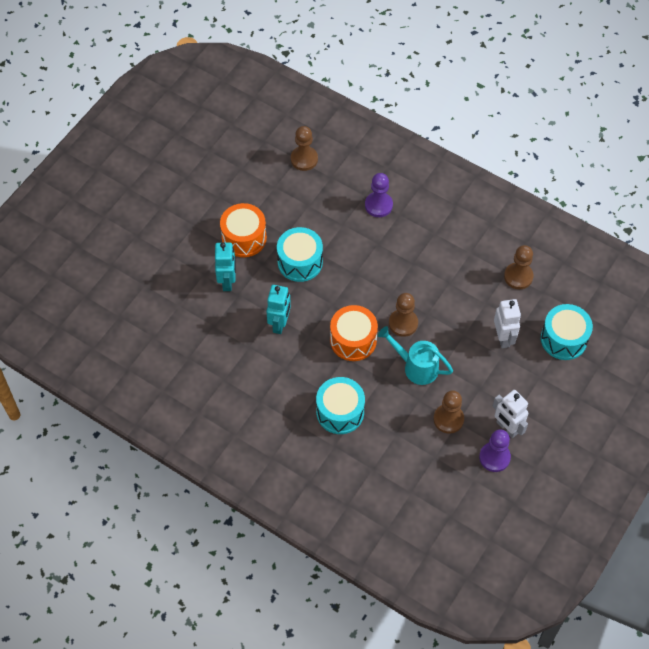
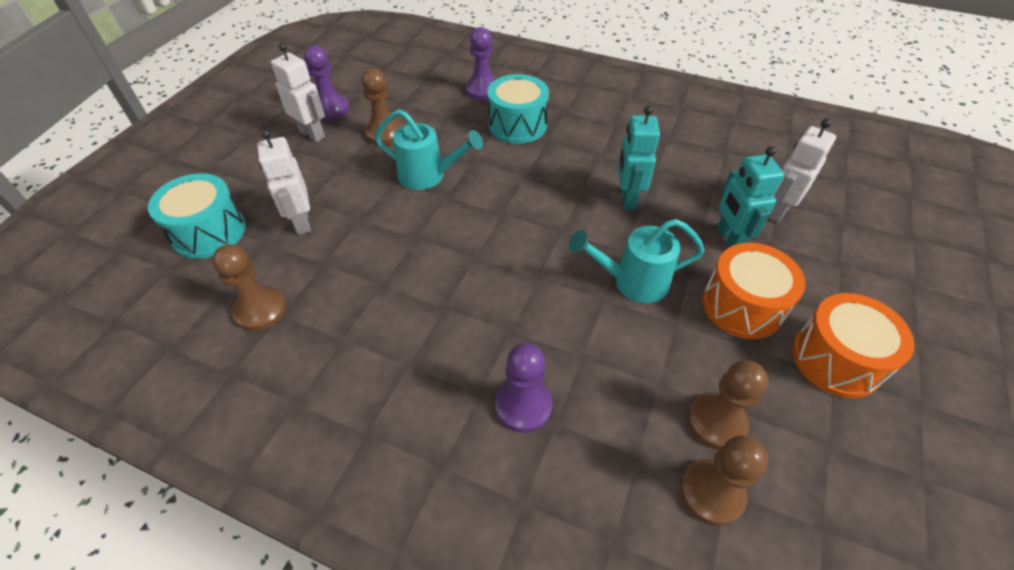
camera: 170 degrees right, 10 degrees down
(183, 298) = (777, 211): none -> white robot
(300, 262) = (632, 282): turquoise drum -> turquoise watering can
(353, 340) = (519, 193): orange drum -> orange drum (836, 359)
(361, 463) = (482, 90): none -> purple pawn
(403, 323) = (451, 221): brown pawn -> brown pawn (716, 422)

